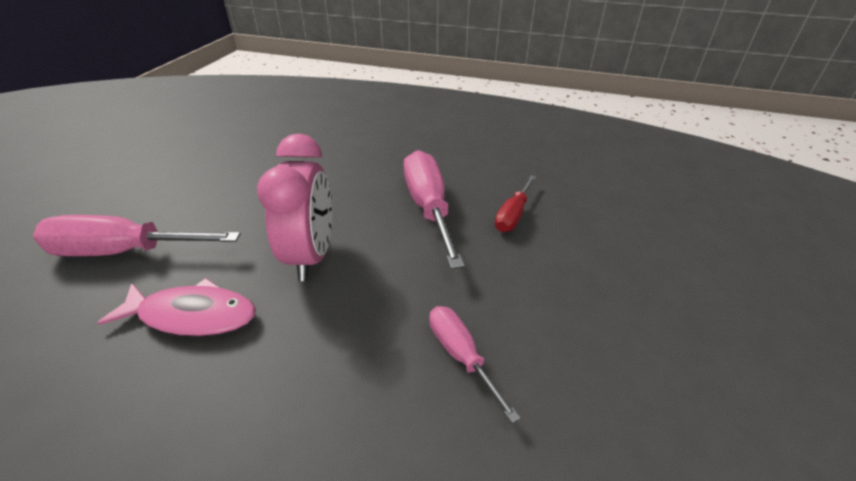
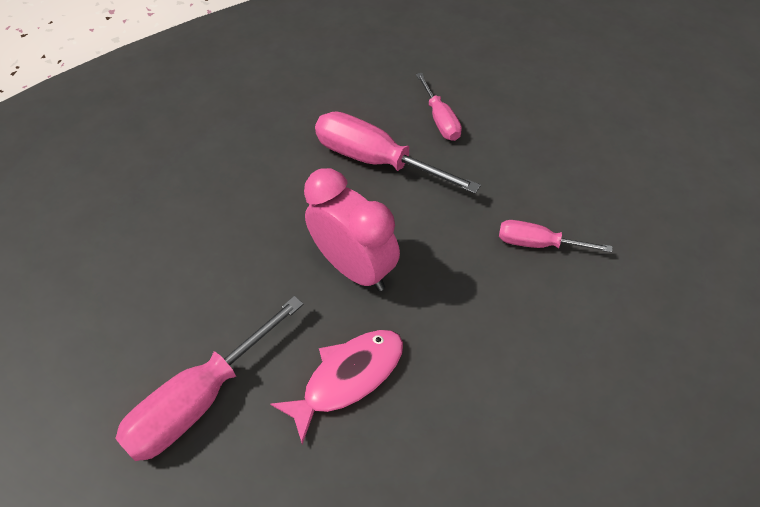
camera: 45 degrees left, 15 degrees up
(513, 215) = (440, 119): red screwdriver -> pink screwdriver

